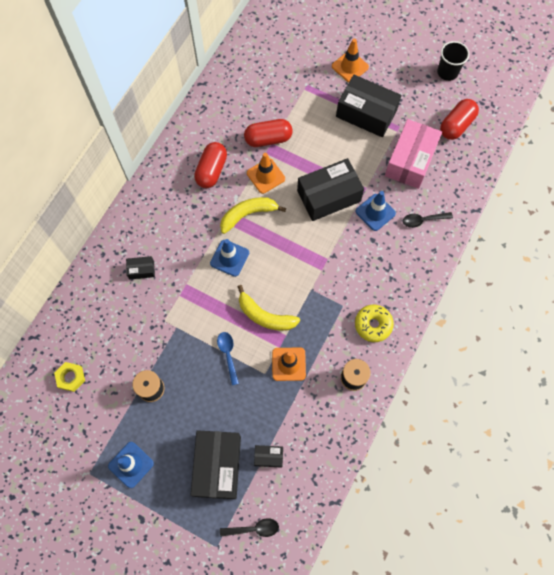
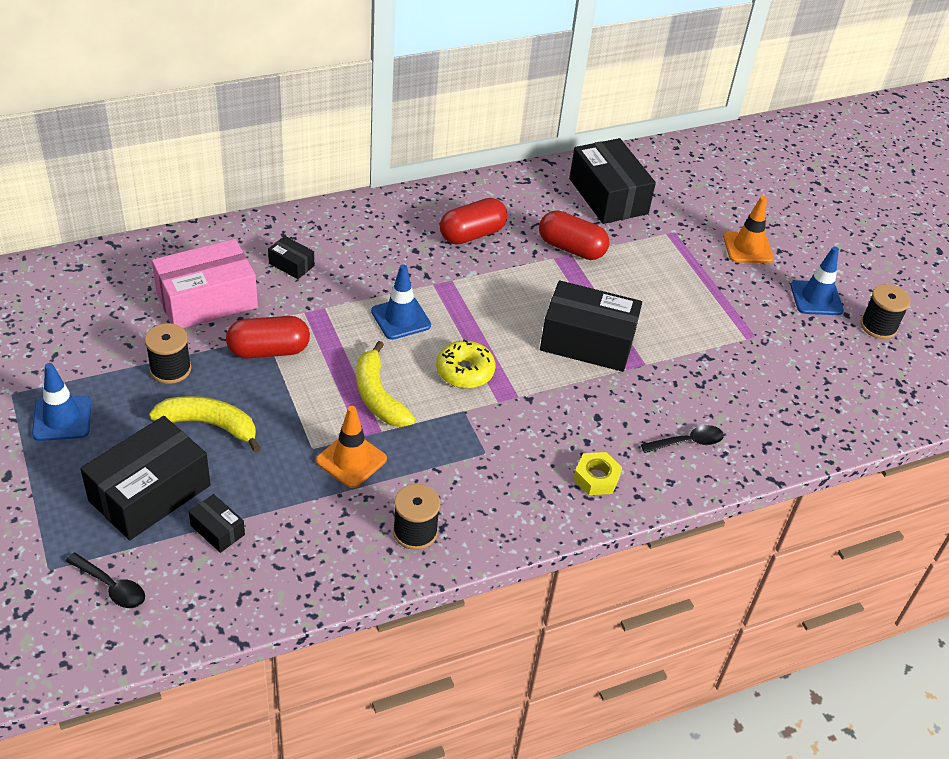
camera: 35 degrees right, 25 degrees down
(71, 377) = (103, 300): yellow nut -> yellow nut (596, 478)
(228, 354) = (292, 400): blue spoon -> none
(248, 214) = (468, 296): yellow banana -> yellow banana (210, 425)
(266, 176) = (530, 277): orange traffic cone -> none
(366, 113) = (722, 299): black box -> black box (608, 196)
(373, 325) = (502, 498): yellow donut -> yellow donut (465, 371)
(375, 212) = (631, 394): blue traffic cone -> blue traffic cone (816, 298)
(410, 161) = (734, 376): pink box -> pink box (207, 300)
(423, 220) = (688, 442): black spoon -> black spoon turned 135 degrees clockwise
(447, 72) = (878, 326): black cup -> black spool
(456, 125) = (837, 382): red capsule -> red capsule (269, 351)

